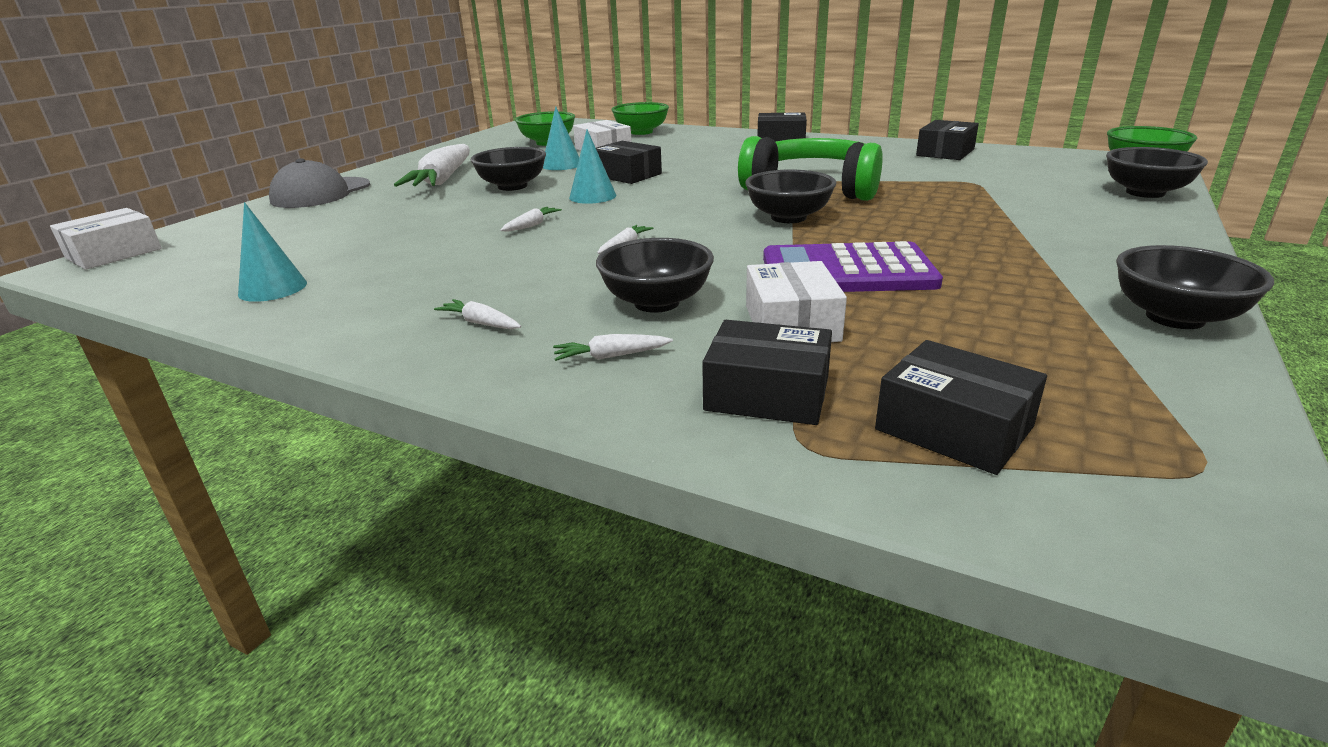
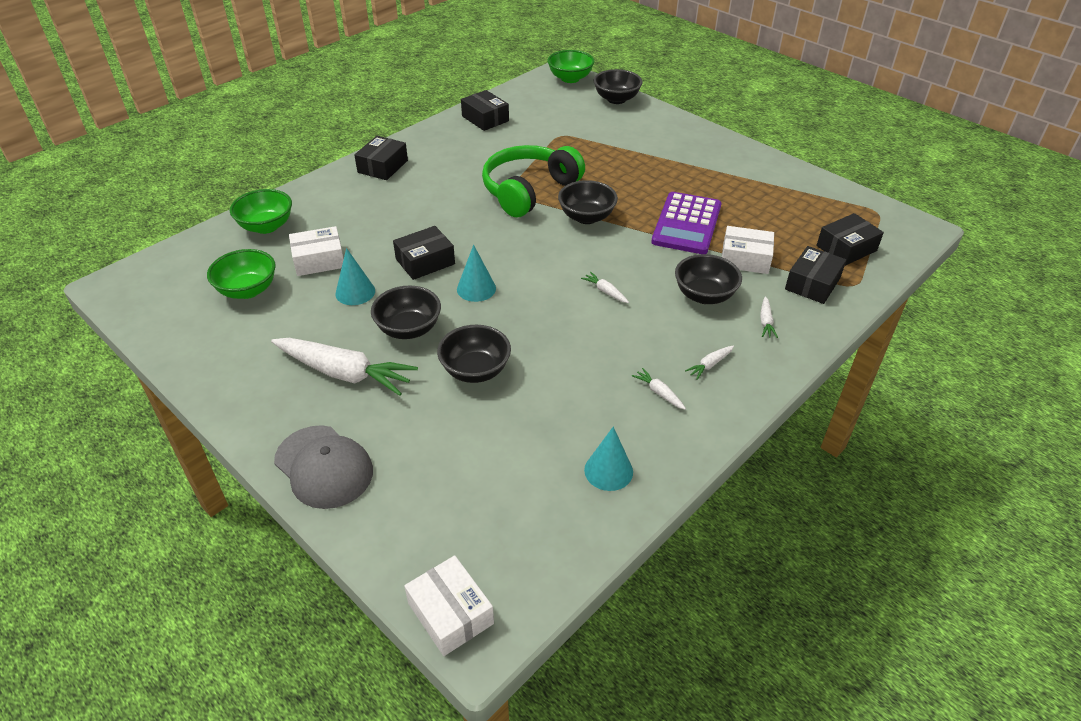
camera: 75 degrees left, 15 degrees up
(531, 225) = (533, 328): white carrot -> white carrot (659, 393)
(1175, 318) = (771, 165): black bowl -> black bowl (475, 370)

